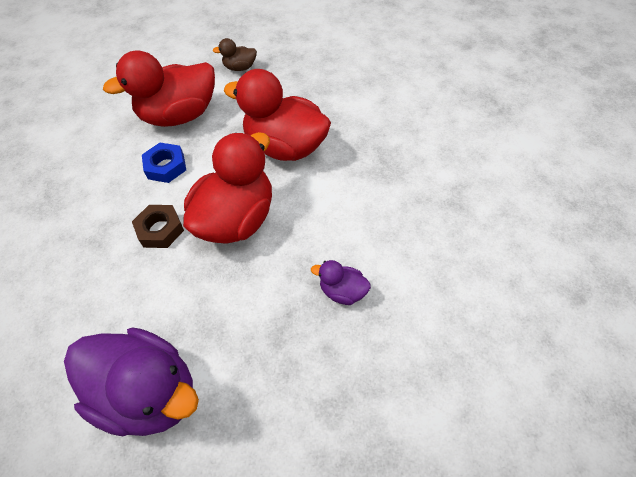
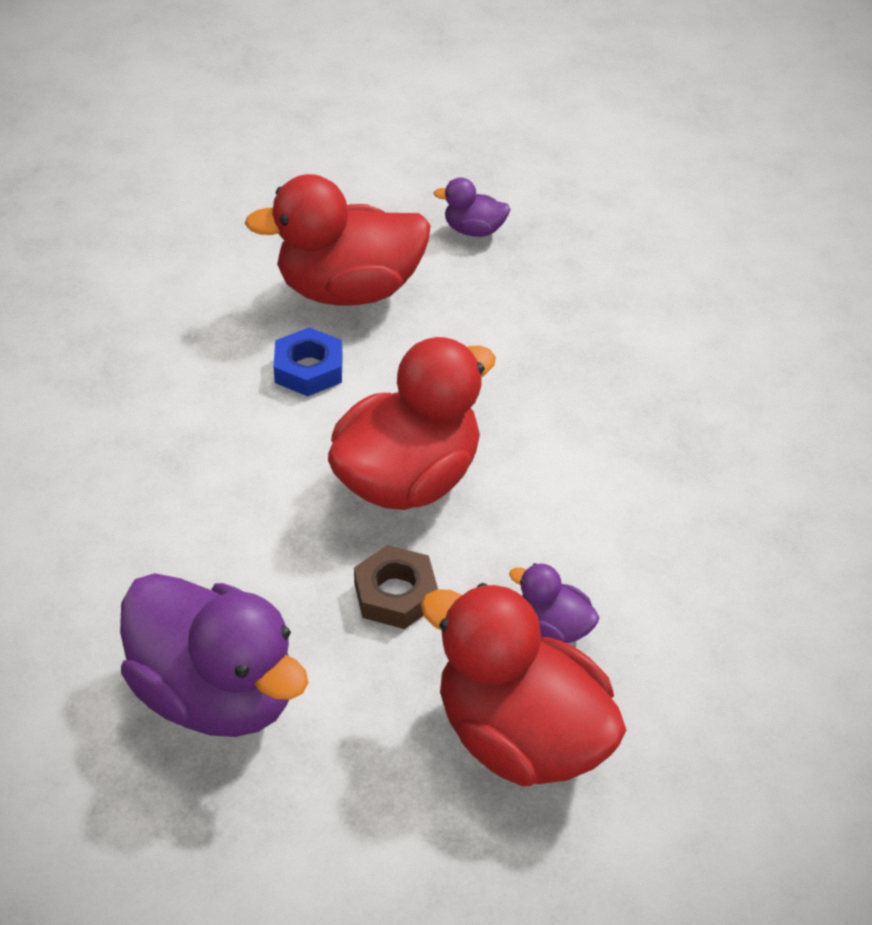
camera: 10 degrees right, 10 degrees down
(160, 230) = (279, 466): brown nut -> brown nut (395, 594)
(240, 67) = (474, 230): brown duck -> purple duck
(285, 147) = (519, 383): red duck -> red duck (520, 737)

